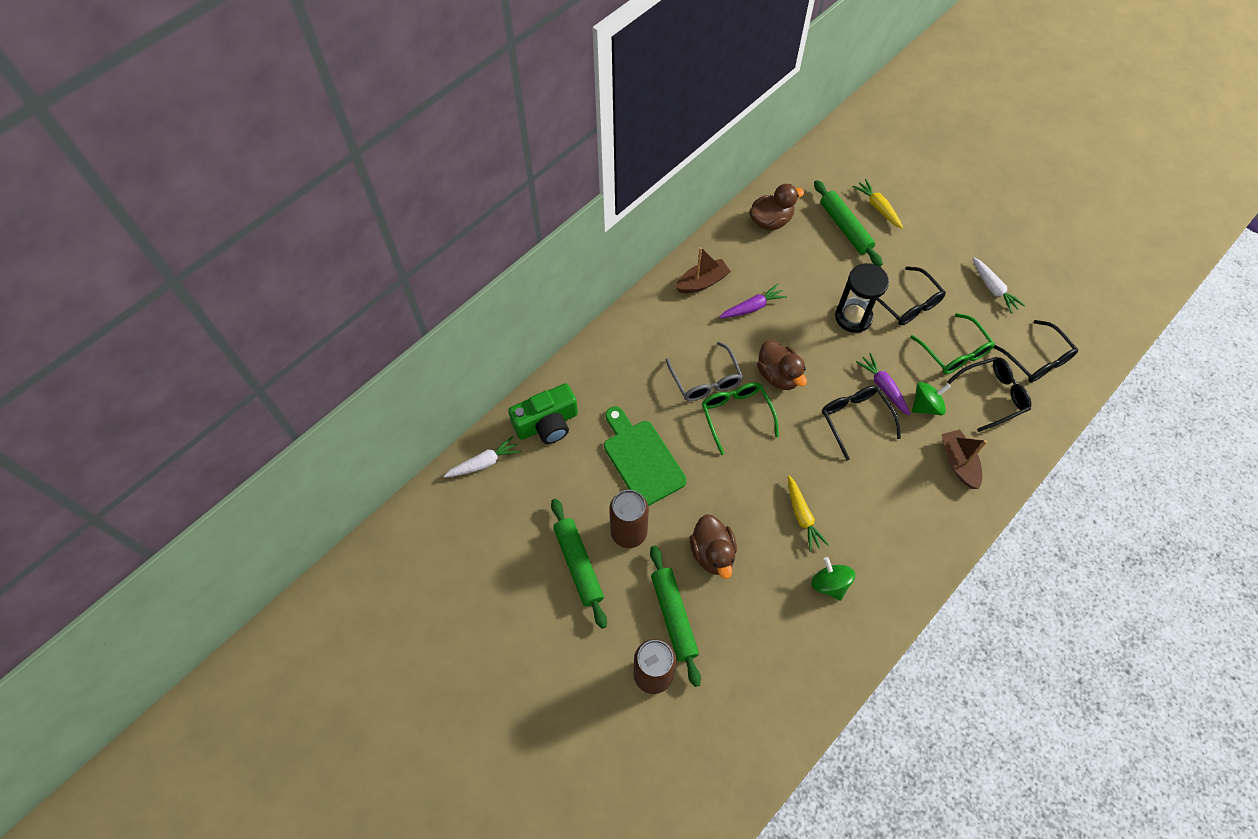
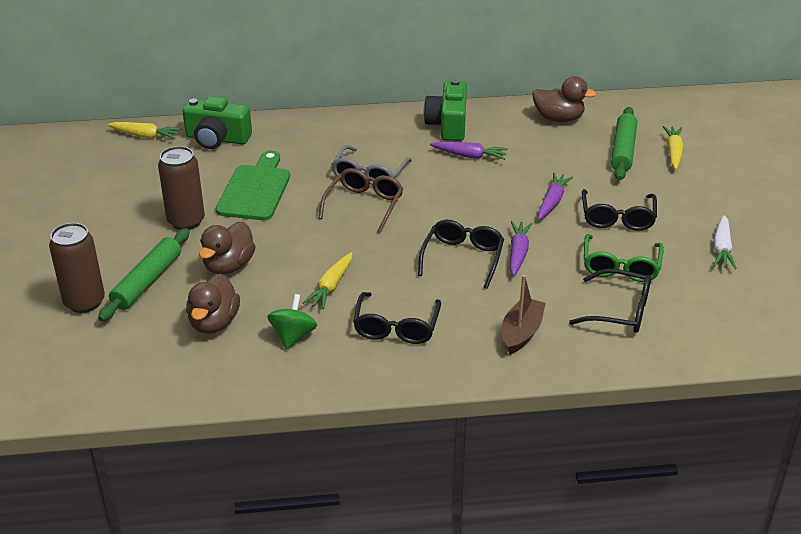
camera: 40 degrees right, 25 degrees down
(484, 462) = (145, 136): white carrot -> yellow carrot
(578, 565) = (126, 217): green rolling pin -> none
(702, 282) = (448, 125): brown boat -> green camera
(736, 415) = (364, 205): green glasses -> brown glasses
(778, 375) = (434, 201): brown duck -> brown duck (214, 323)
(853, 317) = (552, 201): black hourglass -> purple carrot
(926, 406) = (542, 284): green spinning top -> none
(1036, 359) = (703, 312): black glasses -> black glasses (396, 327)

